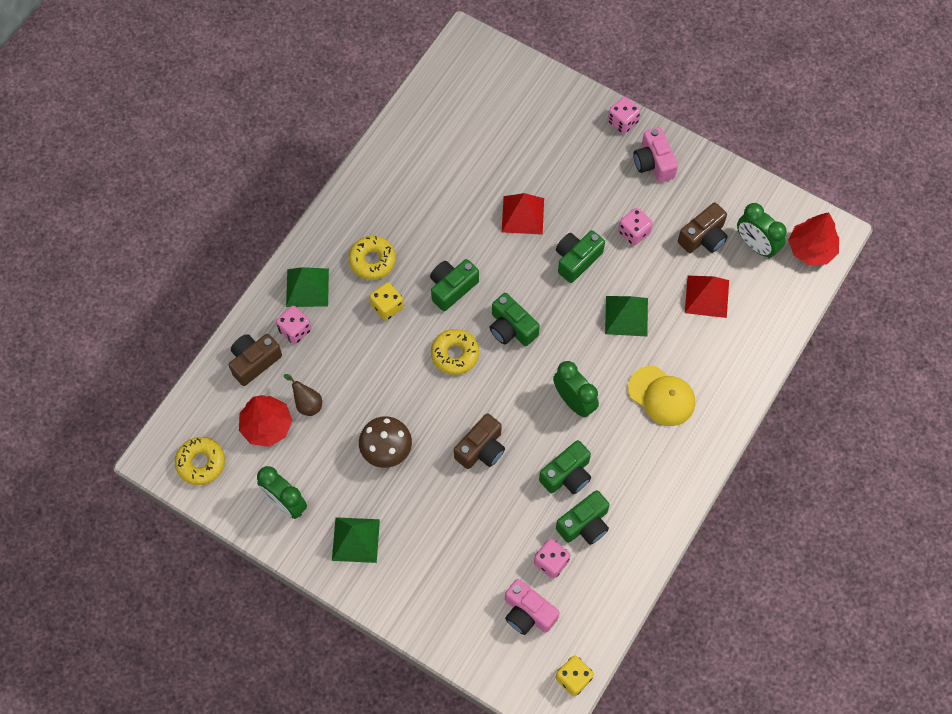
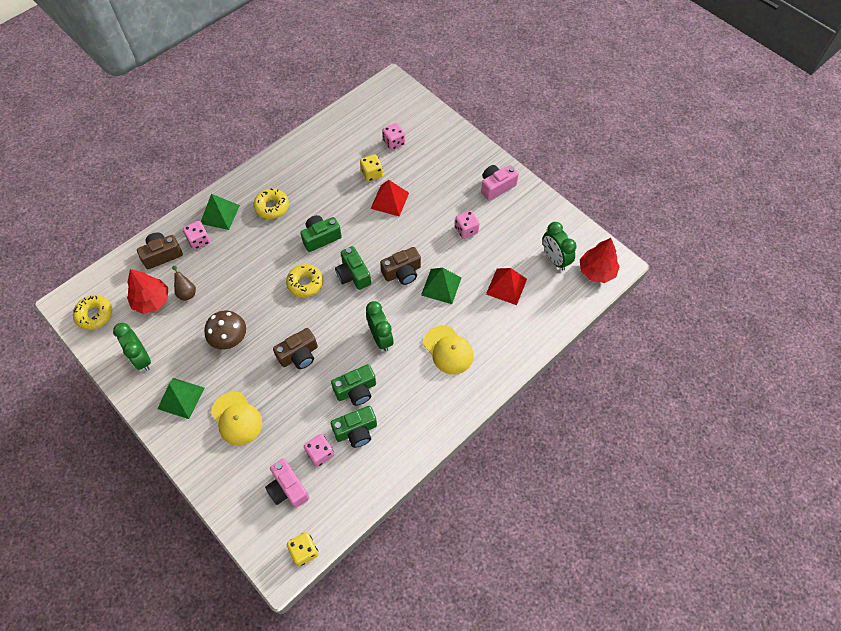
camera: 15 degrees right, 5 degrees down
(387, 307) = (270, 240): yellow dice -> yellow dice (372, 174)
(434, 547) = (236, 418): none -> yellow cap
(577, 260) = (418, 239): green camera -> none
(622, 122) = (483, 155): pink dice -> pink dice (394, 142)
(653, 163) = (496, 186): pink camera -> pink camera turned 60 degrees clockwise
(703, 237) = (517, 245): brown camera -> brown camera (402, 272)

